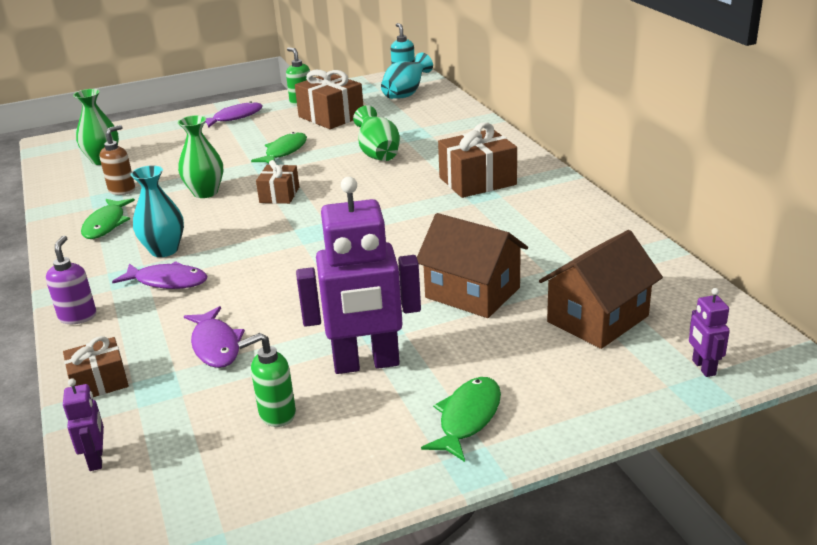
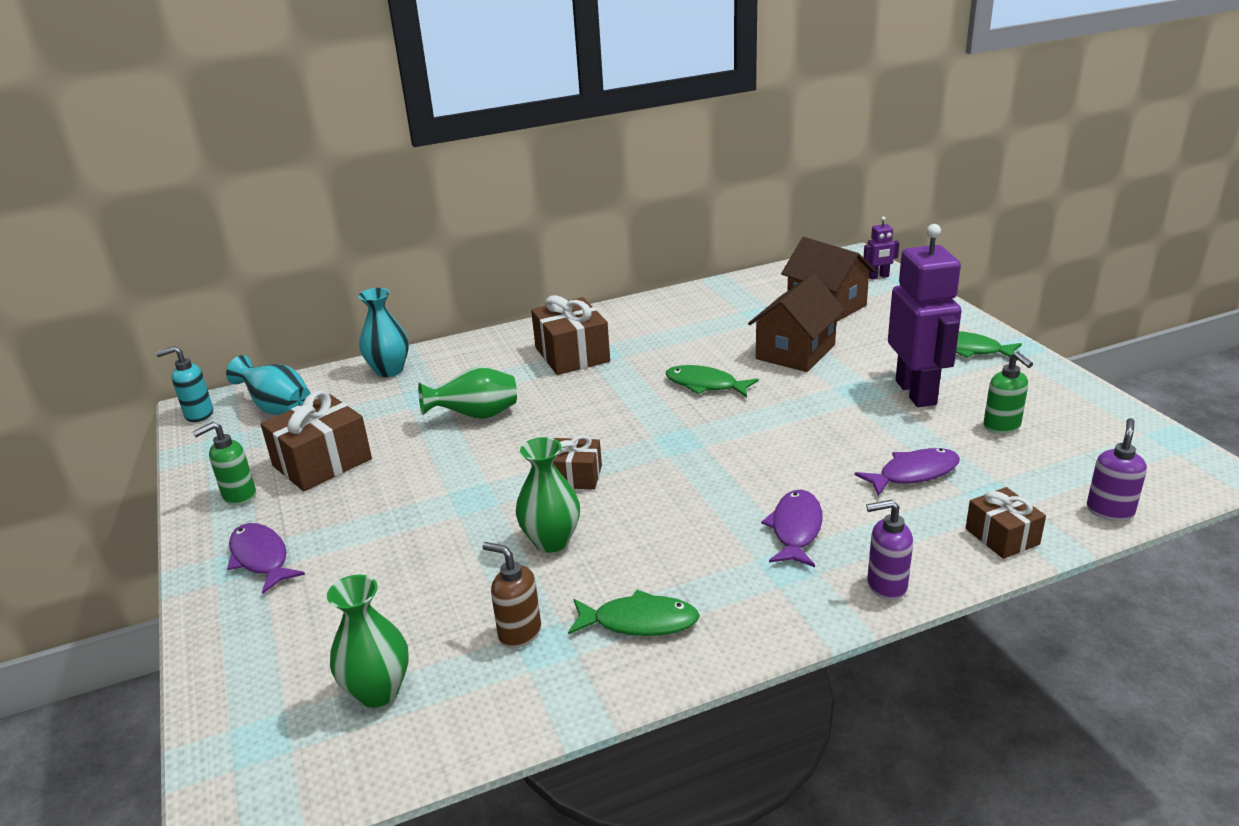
camera: 90 degrees left, 0 degrees up
(96, 459) = (1110, 511): purple robot -> purple soap dispenser
(164, 250) = (718, 547): turquoise vase -> turquoise vase (389, 370)
(284, 151) = (434, 489): green fish -> green fish (705, 385)

